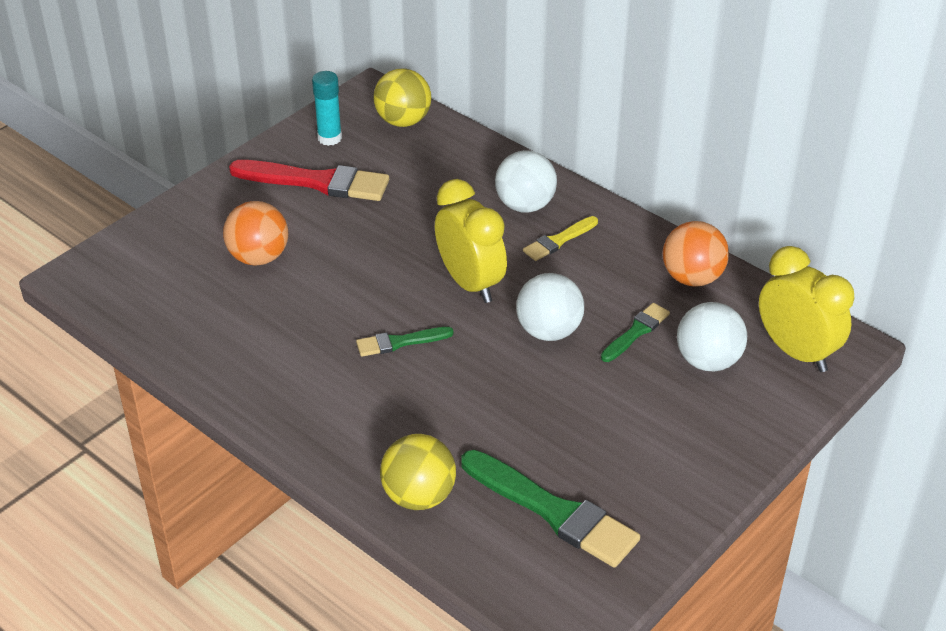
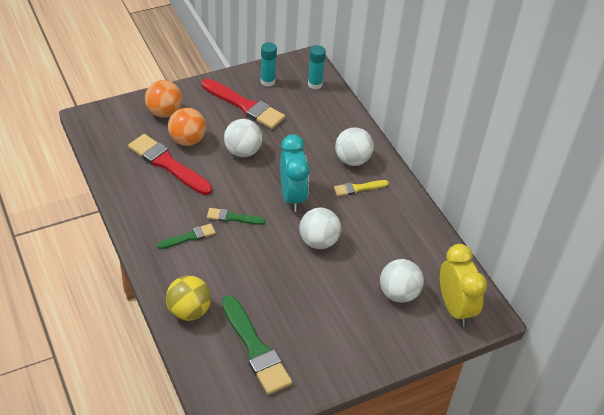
camera: 20 degrees right, 5 degrees up
(249, 301) = (167, 164): none -> red brush
(355, 245) = (243, 151): none -> white ball
(403, 121) = (315, 84): yellow ball -> turquoise glue stick
(470, 283) = (292, 196): yellow clock -> turquoise clock
(636, 332) = (368, 260): green brush -> green brush (189, 237)
(692, 278) = (422, 239): orange ball -> orange ball (164, 112)

